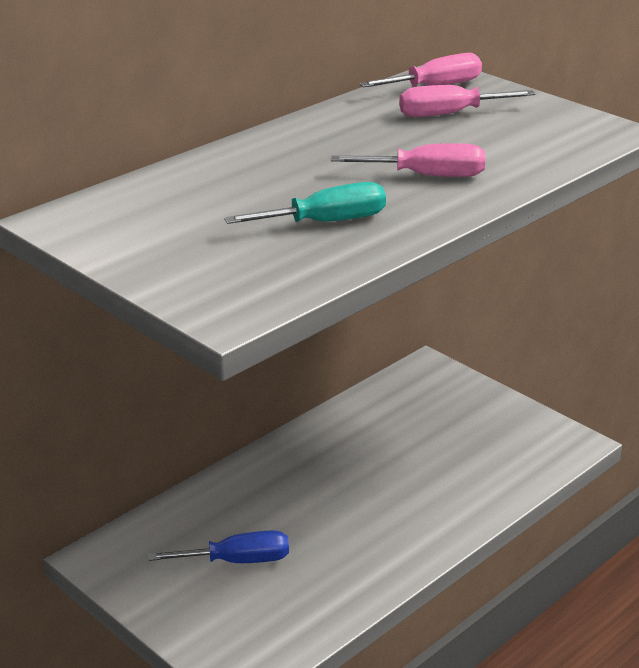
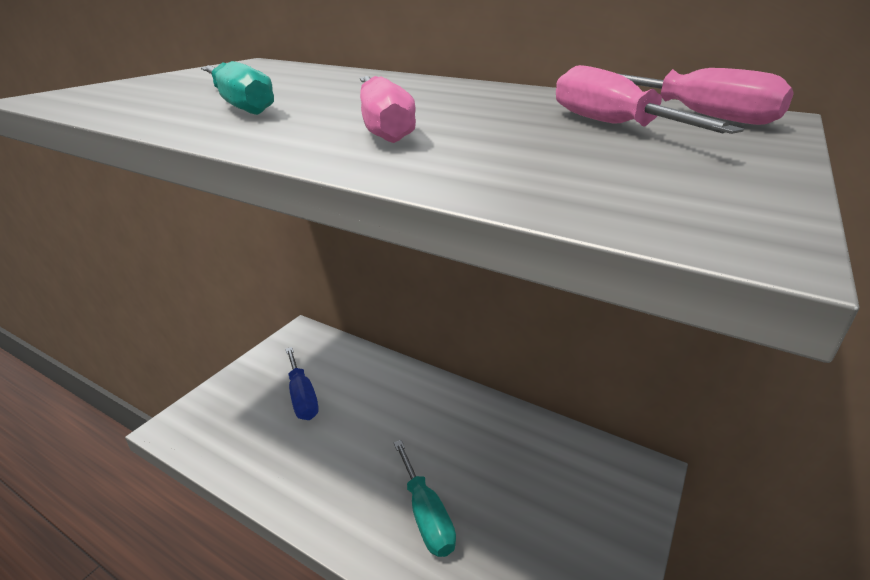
camera: 75 degrees right, 0 degrees up
(434, 491) = (426, 515): none -> turquoise screwdriver

